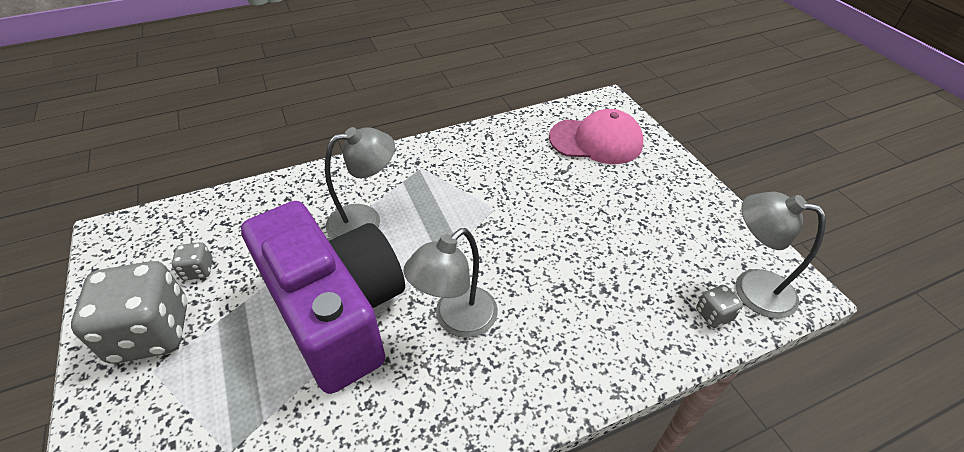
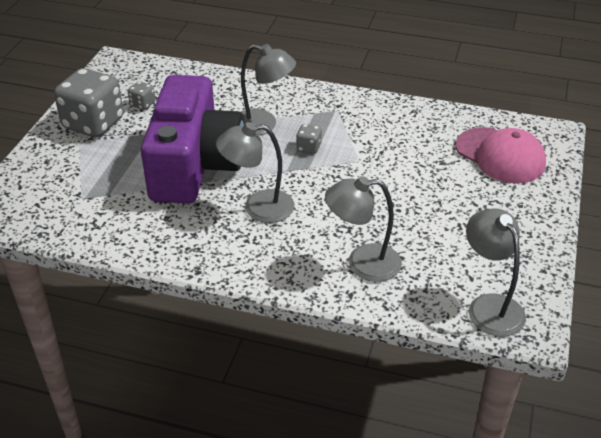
camera: 40 degrees right, 5 degrees down
(616, 317) = (362, 263): none -> grey lamp
(713, 315) = (435, 302): grey dice -> grey dice (308, 147)

